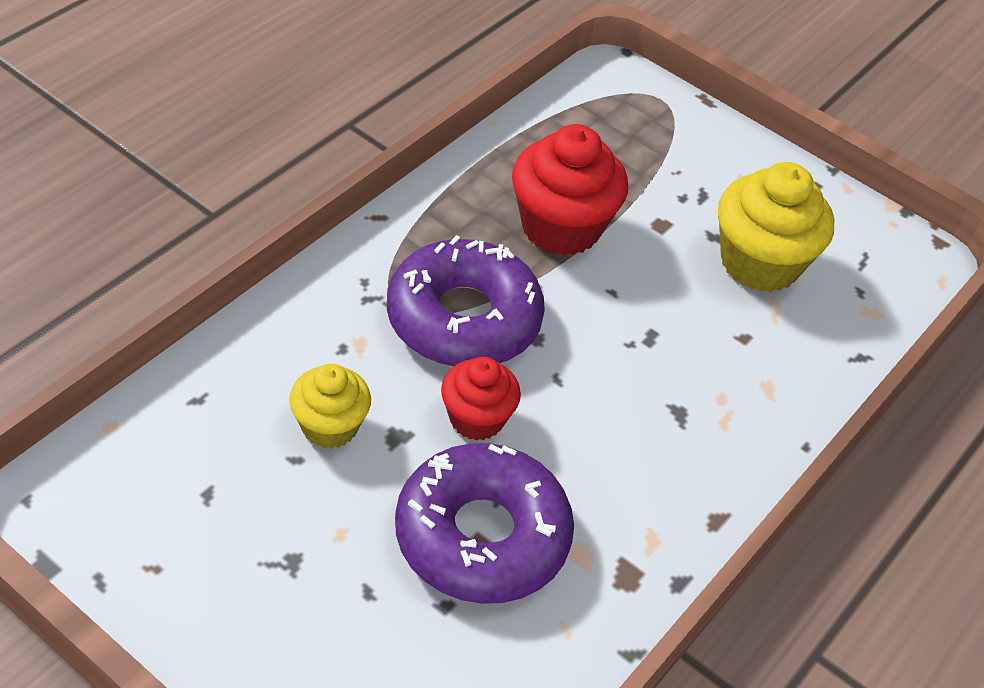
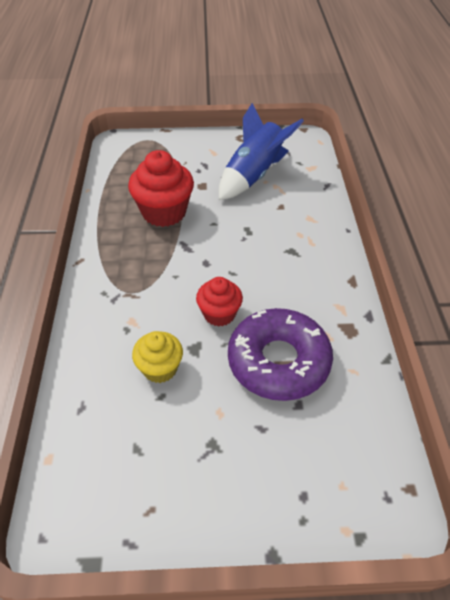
camera: 35 degrees left, 0 degrees up
(463, 319) = (166, 277): purple donut -> none
(759, 263) = (254, 176): yellow cupcake -> blue rocket

